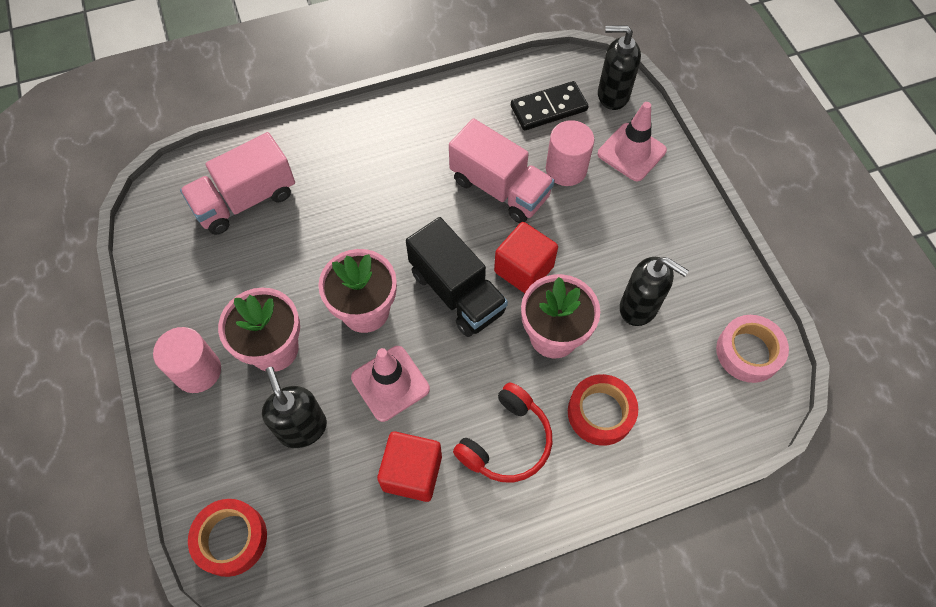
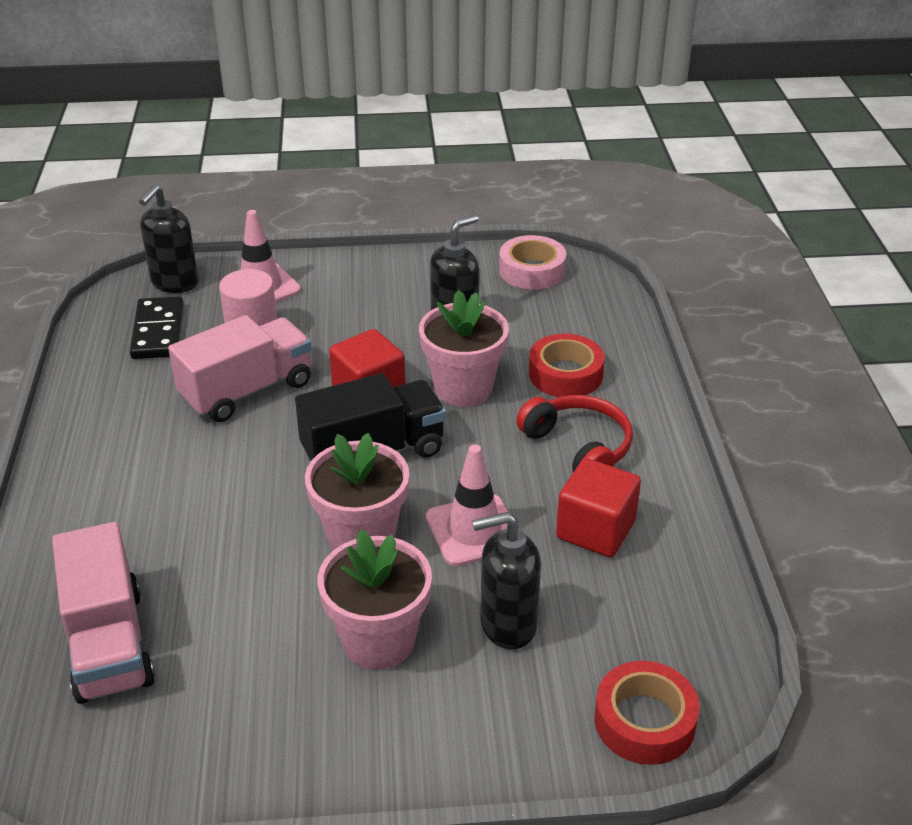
camera: 75 degrees left, 25 degrees down
(197, 371) = (379, 735): pink cylinder -> none

